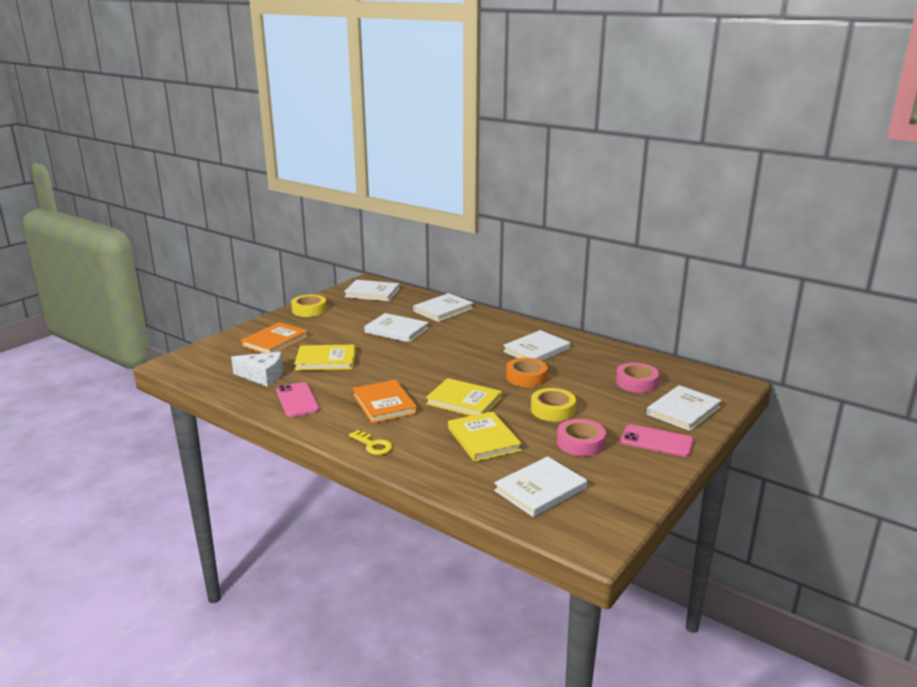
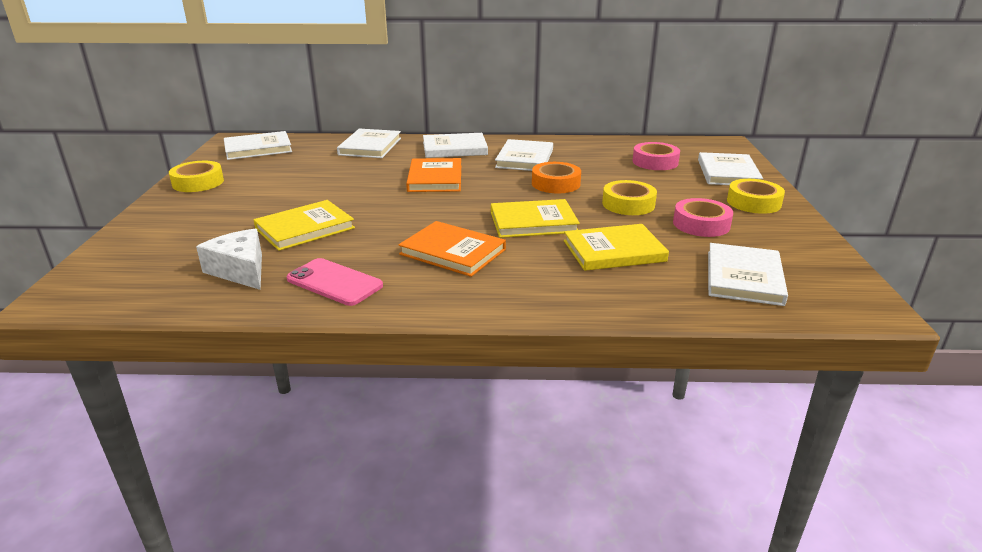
camera: 35 degrees left, 5 degrees up
(262, 376) = (240, 270): white cheese -> white cheese turned 105 degrees counterclockwise
(275, 341) = (199, 227): orange book -> orange book (435, 178)
(373, 445) = (511, 299): yellow key -> none
(396, 330) = (347, 177): white book -> white book (454, 148)
(483, 439) = (614, 251): yellow book -> yellow book turned 45 degrees counterclockwise
(656, 441) = (753, 202): pink phone -> yellow tape

